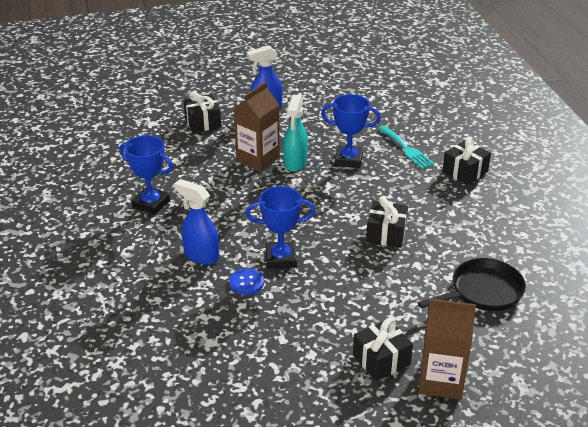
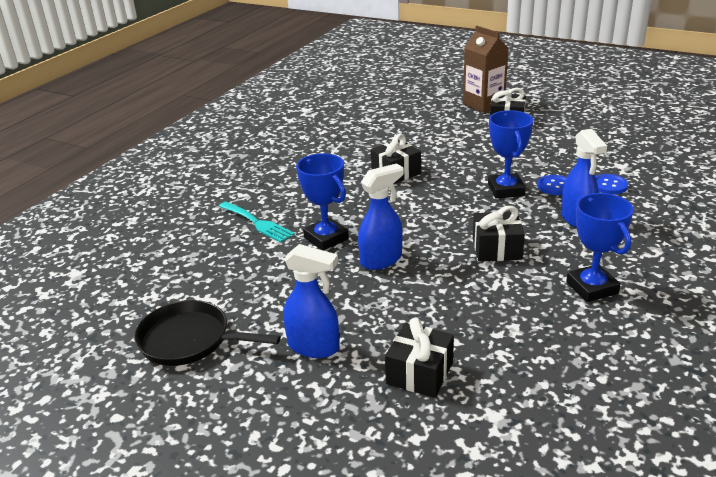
camera: 135 degrees left, 5 degrees down
(202, 307) = (609, 185): none -> blue button
(258, 159) = (414, 283): brown carton -> none
(281, 259) = (506, 190): blue trophy -> blue trophy turned 45 degrees clockwise
(295, 163) = (381, 260): turquoise spray bottle -> blue spray bottle
(406, 149) = (257, 223): turquoise fork -> turquoise fork turned 120 degrees clockwise
(465, 171) = (252, 185): black gift -> black gift (496, 249)
(483, 291) = (389, 124): black pan -> black pan (189, 340)

